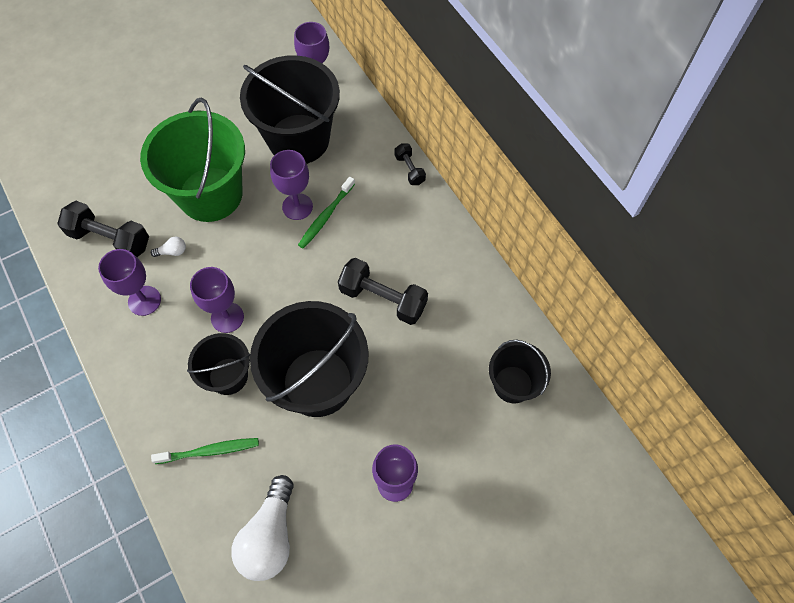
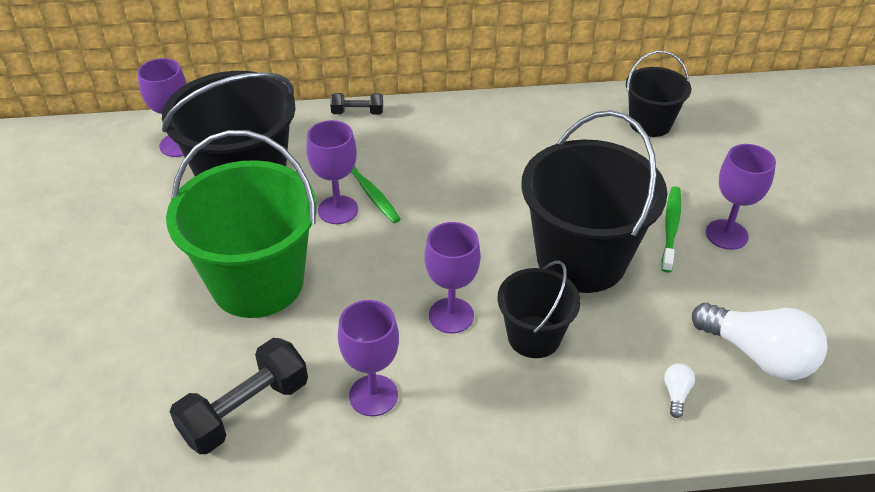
camera: 65 degrees left, 20 degrees down
(172, 251) = (317, 345): white light bulb -> white light bulb (676, 394)
(210, 451) = (629, 383): green toothbrush -> green toothbrush (671, 228)
(383, 299) = (505, 179): black dumbbell -> none

